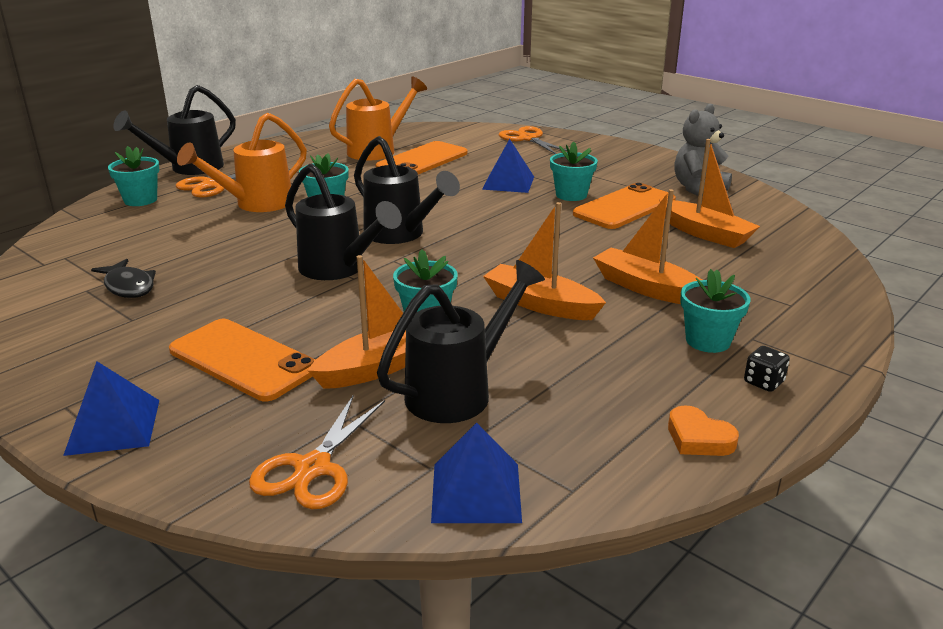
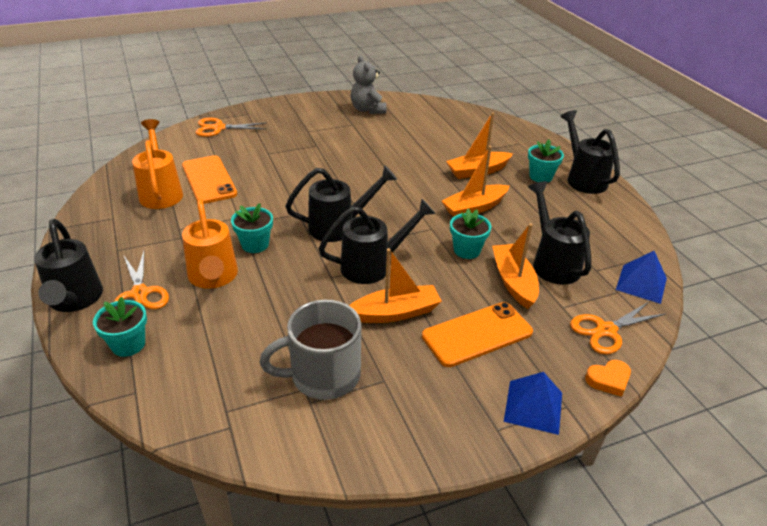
camera: 65 degrees left, 10 degrees up
(128, 286) = (323, 375): black fish -> grey mug
(313, 468) = (606, 330): orange scissors -> orange scissors turned 105 degrees clockwise
(508, 183) = (292, 161): blue pyramid -> none
(571, 195) = (336, 148): turquoise flower pot -> none
(624, 207) = (371, 139): orange phone -> none
(698, 438) = (619, 211): orange heart -> orange heart (608, 380)
(705, 233) = (427, 131): orange boat -> orange boat (395, 313)
(763, 382) = (583, 178): black dice -> black watering can

